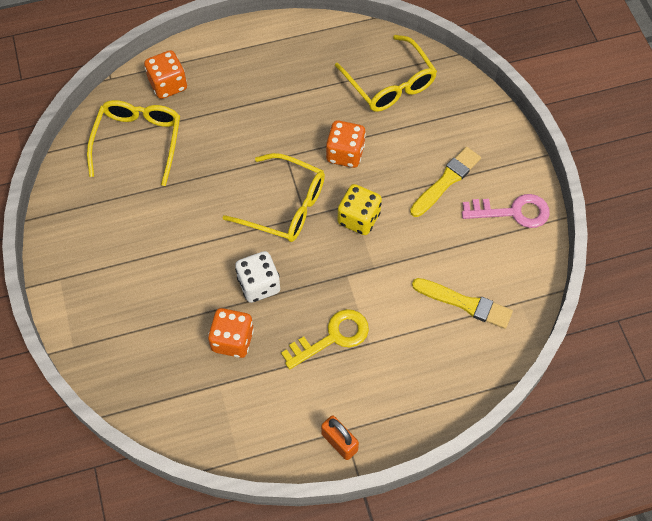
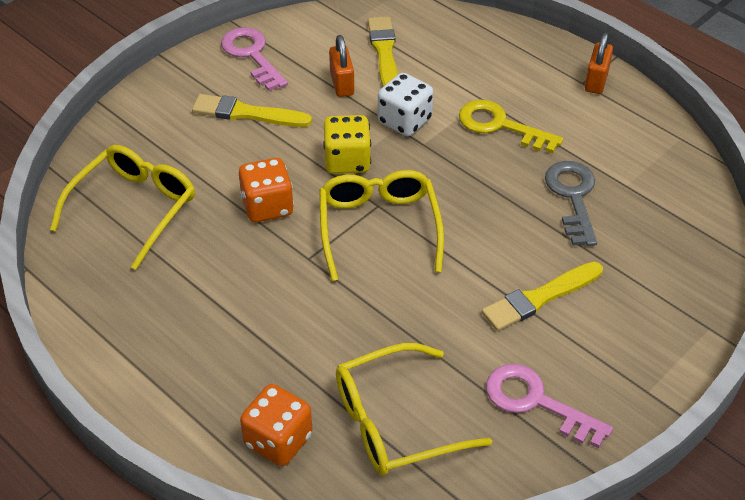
camera: 120 degrees left, 15 degrees down
(98, 216) = (536, 402): none -> pink key
(165, 264) = (540, 298): none -> yellow brush
(232, 340) = (572, 197): orange dice -> grey key
(259, 285) = (494, 205): white dice -> white dice (404, 121)
(444, 255) = (342, 84): none -> orange padlock

